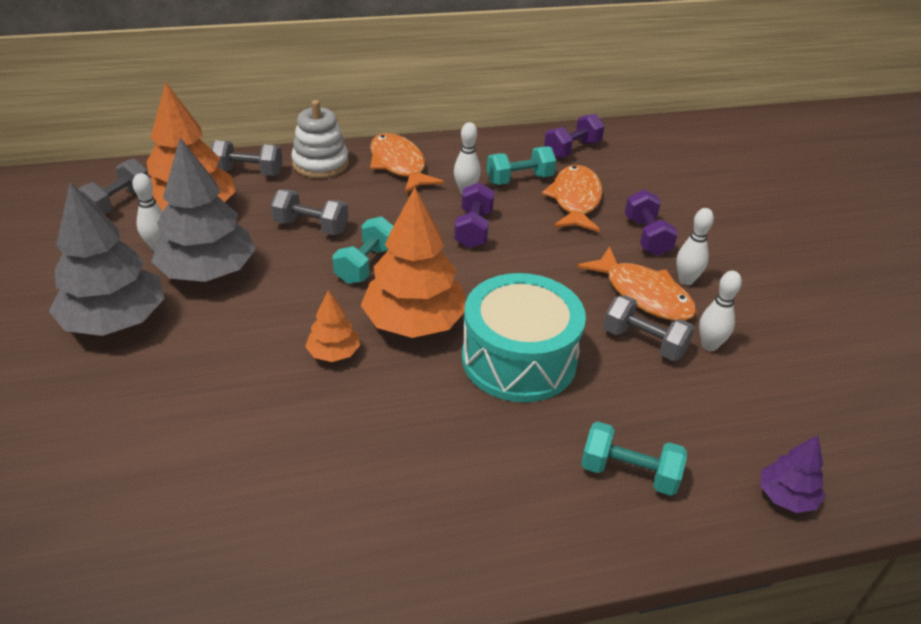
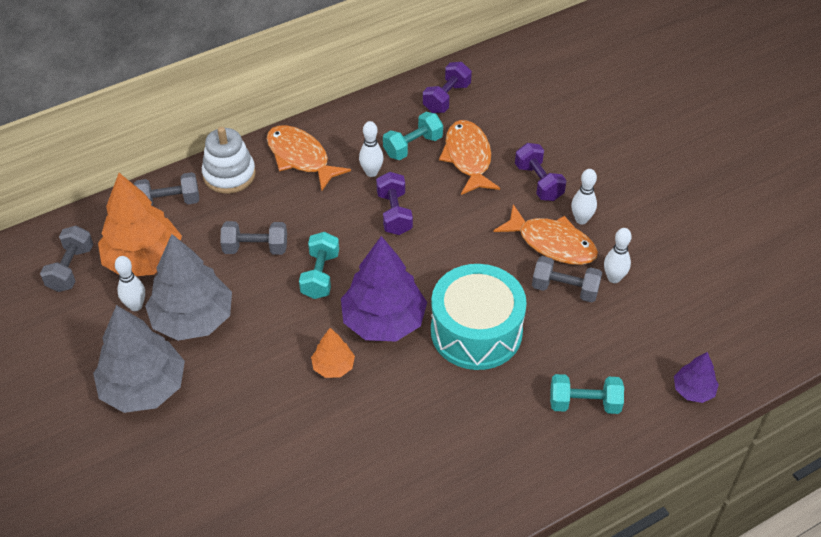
camera: 15 degrees left, 10 degrees up
(414, 323) = (384, 321): orange tree -> purple tree

